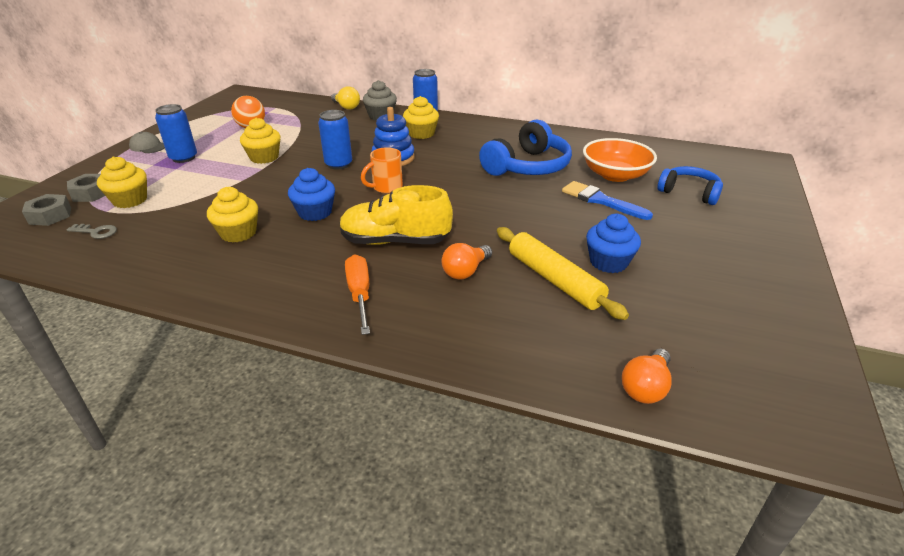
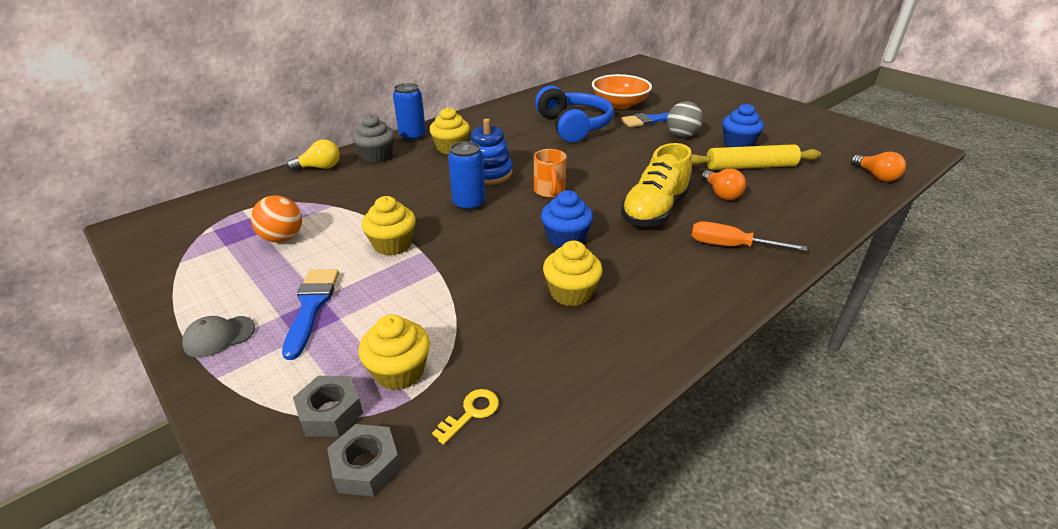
camera: 60 degrees left, 0 degrees up
(96, 232) = (471, 413): grey key -> yellow key
(183, 158) = (311, 307): blue can -> blue brush
(583, 224) = (681, 135): none -> grey ball
(689, 192) = (666, 93): blue headphones -> none

